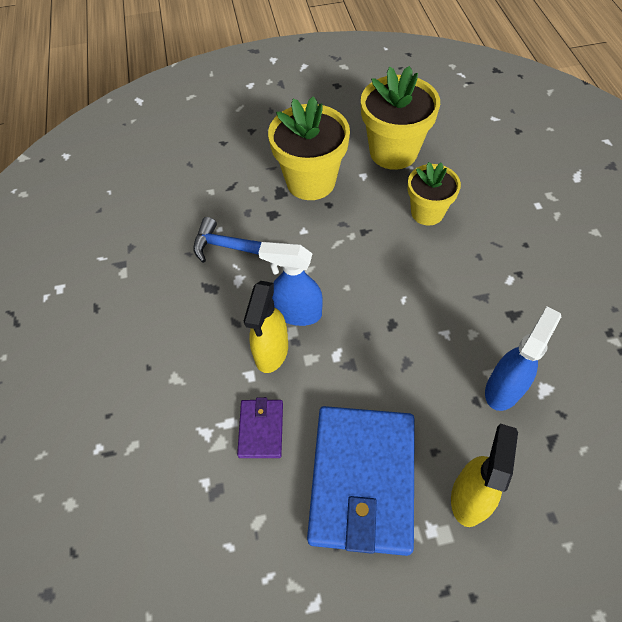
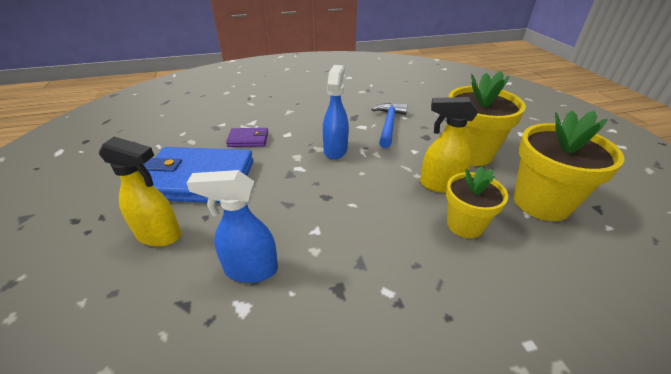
camera: 85 degrees right, 20 degrees down
(271, 352) = (303, 141): yellow spray bottle -> yellow spray bottle (439, 185)
(503, 388) = (250, 269): blue spray bottle -> blue spray bottle turned 150 degrees clockwise

